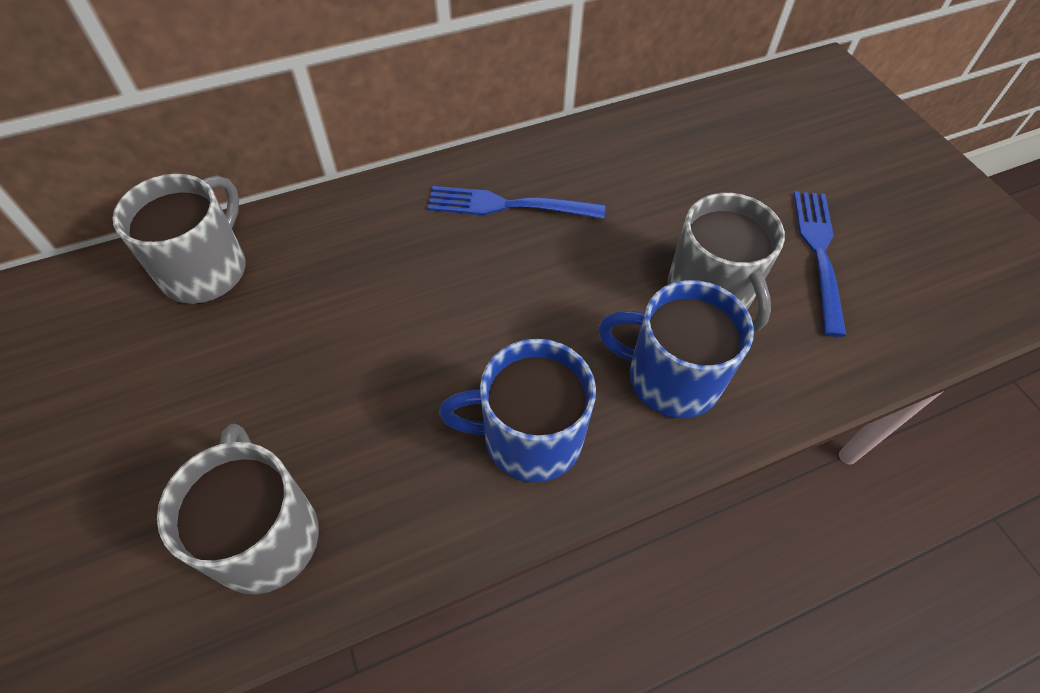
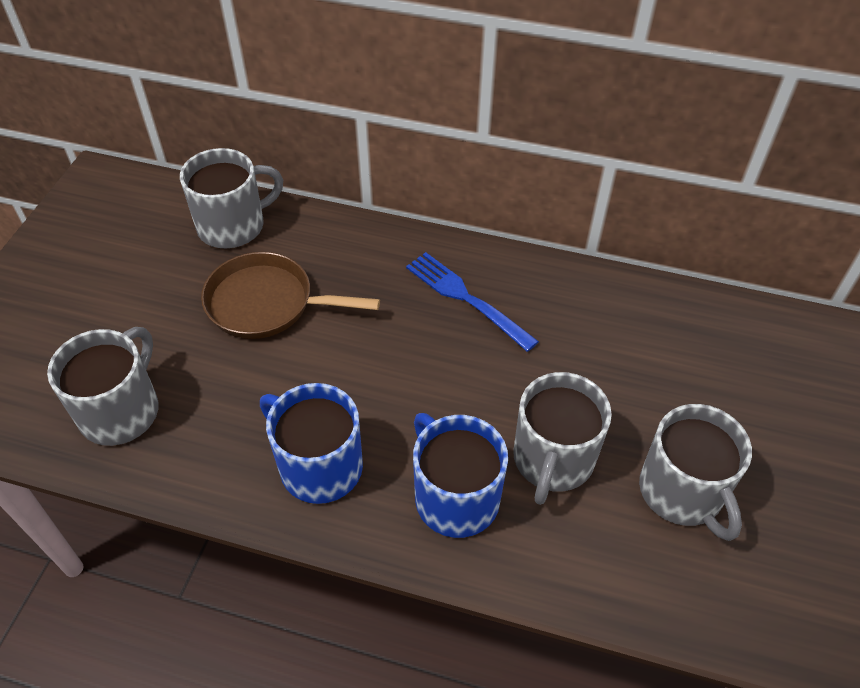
camera: 40 degrees right, 5 degrees down
(322, 322) = (267, 303): none -> brown pan
(819, 254) = (682, 492): blue fork -> grey mug

